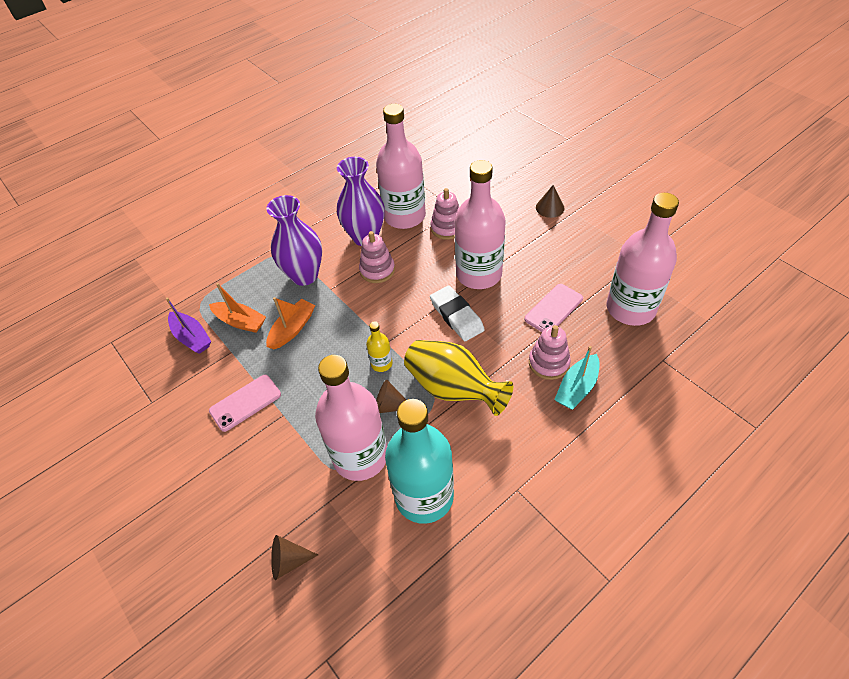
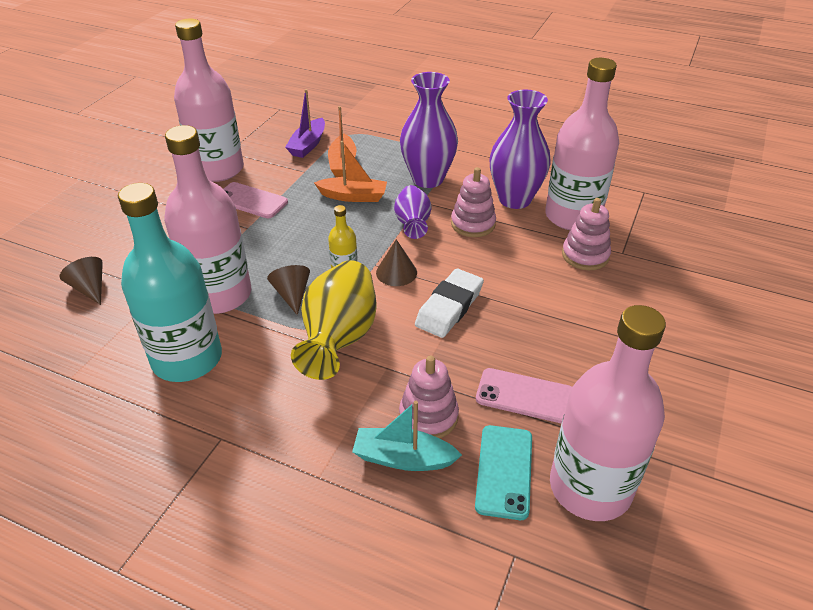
camera: 60 degrees right, 10 degrees down
(354, 304) = (412, 224): none -> purple vase
(479, 274) = (531, 306): pink bottle -> pink bottle (218, 169)
(550, 207) = (714, 340): brown cone -> brown cone (396, 272)
(605, 342) = (504, 471): none -> turquoise phone

